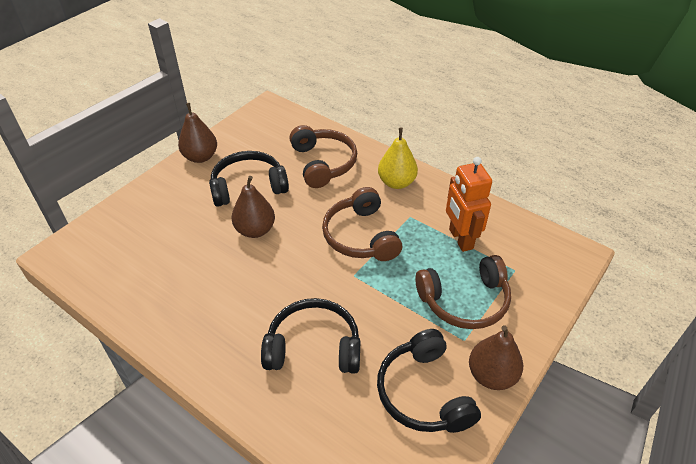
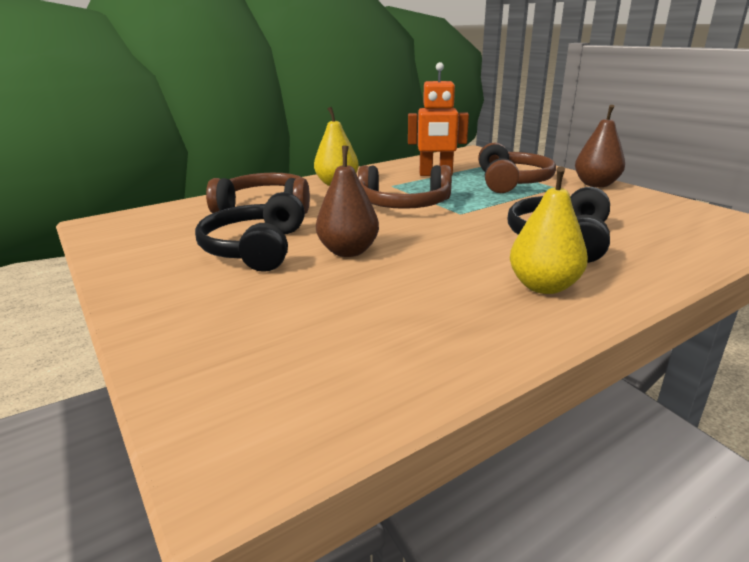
camera: 70 degrees left, 20 degrees down
(200, 157) = (137, 275): brown pear -> none
(223, 340) = (543, 286): none -> yellow pear
(423, 393) = (618, 205): black headphones -> none

